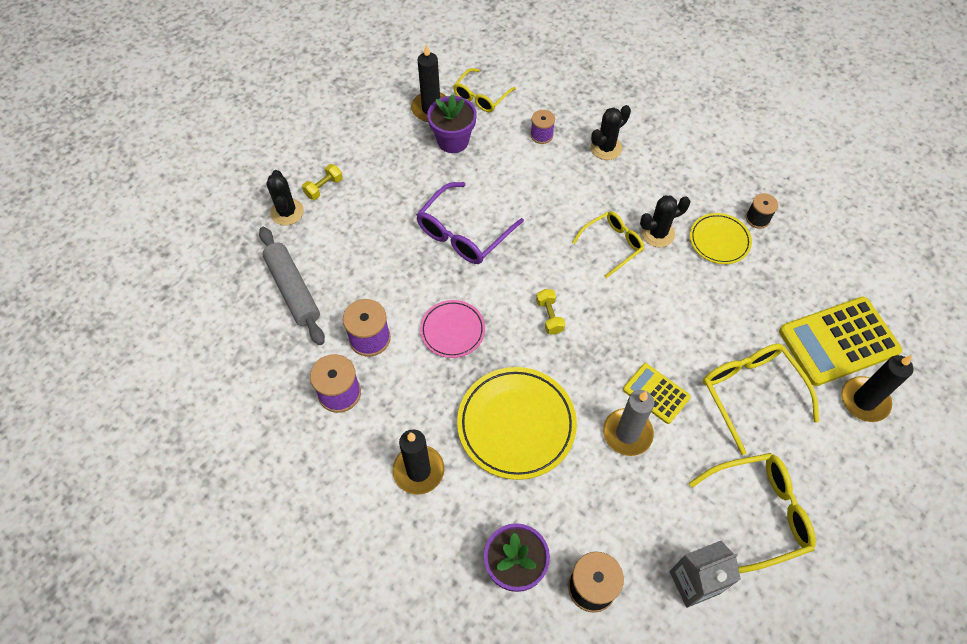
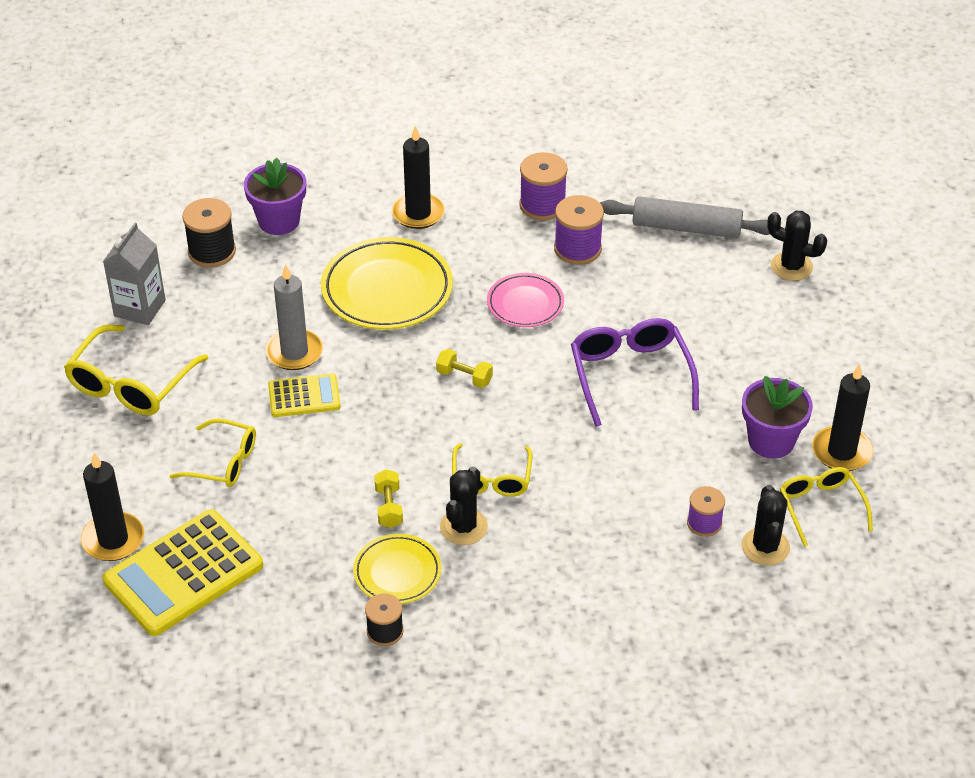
camera: 130 degrees right, 15 degrees down
(324, 187) = (800, 307): yellow dumbbell -> yellow dumbbell (389, 507)
(606, 148) = (626, 569): black cactus -> black cactus (765, 547)
(750, 392) = (223, 462): yellow glasses -> yellow glasses, size x0.65
(838, 341) = (183, 573): yellow calculator -> yellow calculator turned 150 degrees counterclockwise

